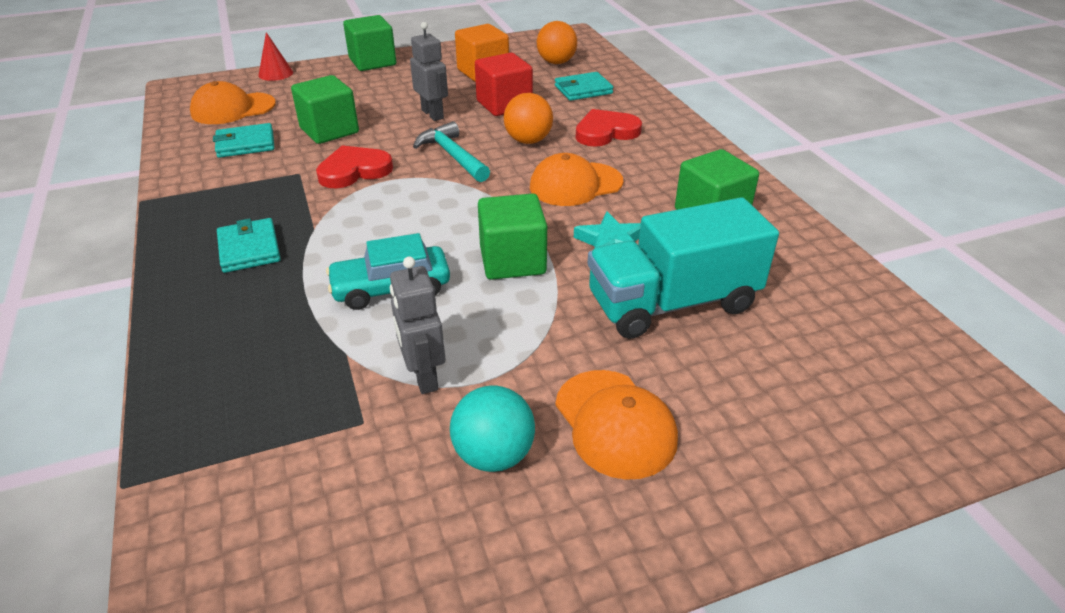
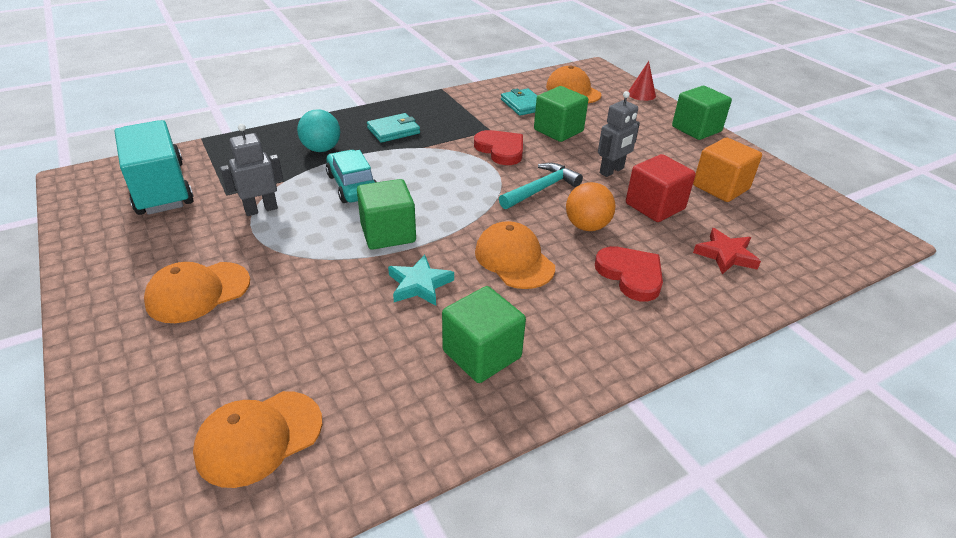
camera: 80 degrees right, 0 degrees up
(494, 455) = (186, 243): turquoise ball -> turquoise ball (321, 149)
(556, 62) = (785, 232): orange ball -> none
(583, 90) = (726, 255): turquoise wallet -> red star
(672, 303) = (331, 322): turquoise truck -> turquoise truck (161, 188)
(839, 347) = (259, 437): none -> orange cap

